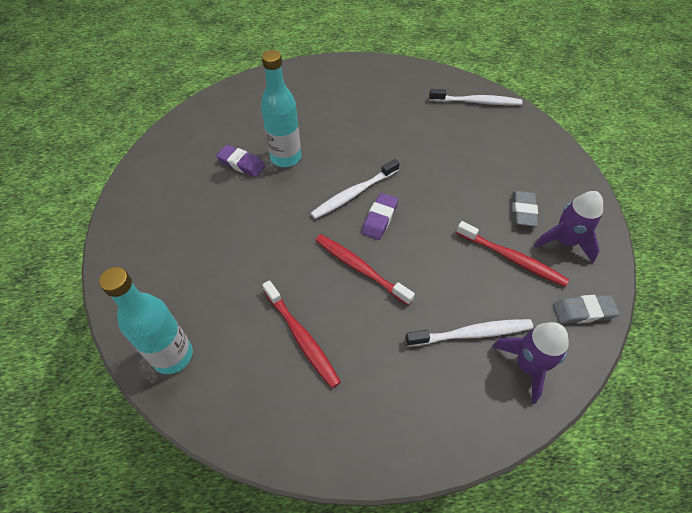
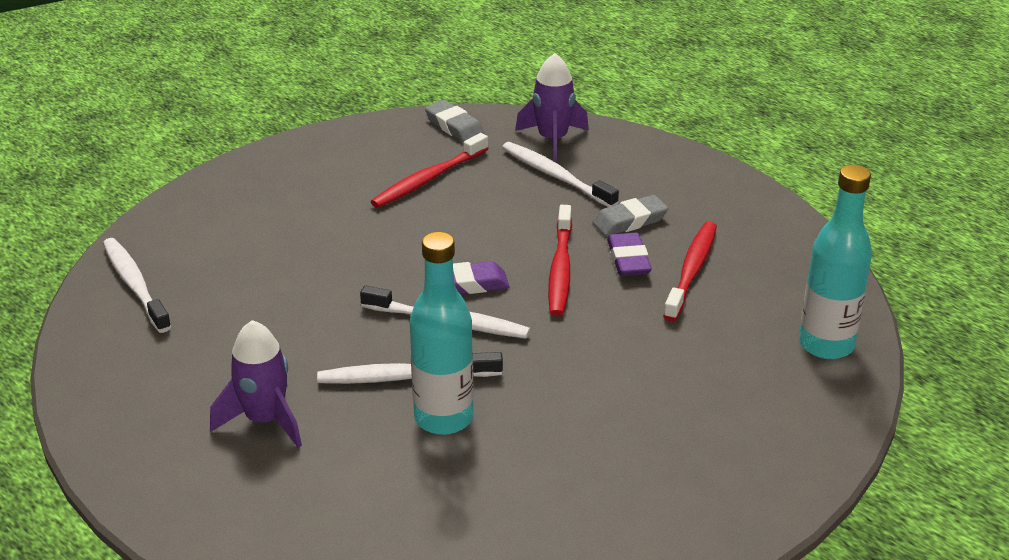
camera: 125 degrees left, 20 degrees down
(241, 164) = (503, 459): purple eraser -> purple eraser (628, 260)
(325, 159) = (406, 377): none -> white toothbrush
(511, 258) = (429, 179): red toothbrush -> red toothbrush turned 135 degrees counterclockwise
(523, 211) = (344, 190): grey eraser -> grey eraser (630, 221)
(564, 241) = (367, 154): purple rocket -> purple rocket (265, 420)

